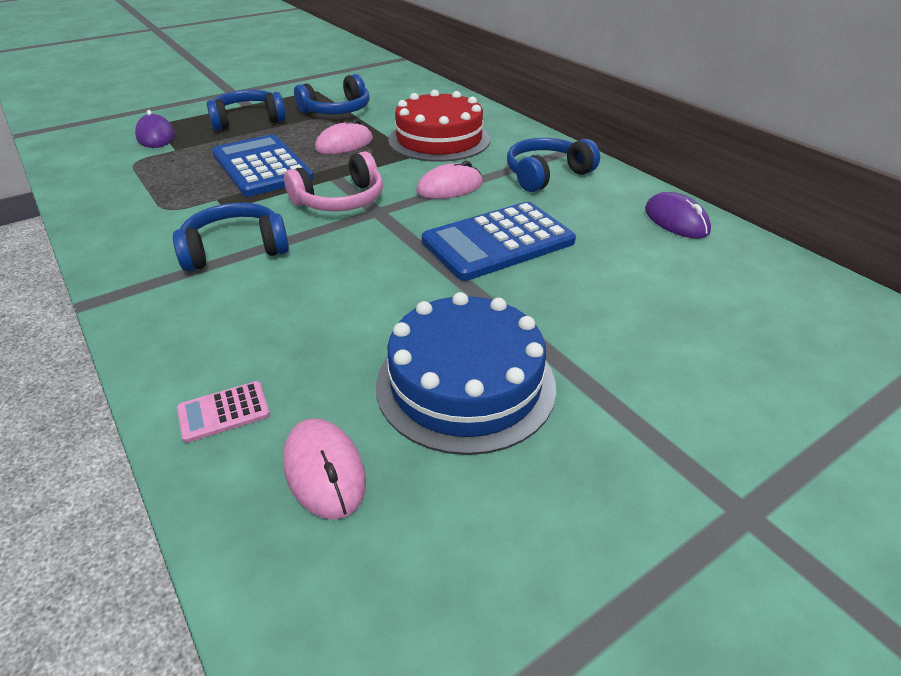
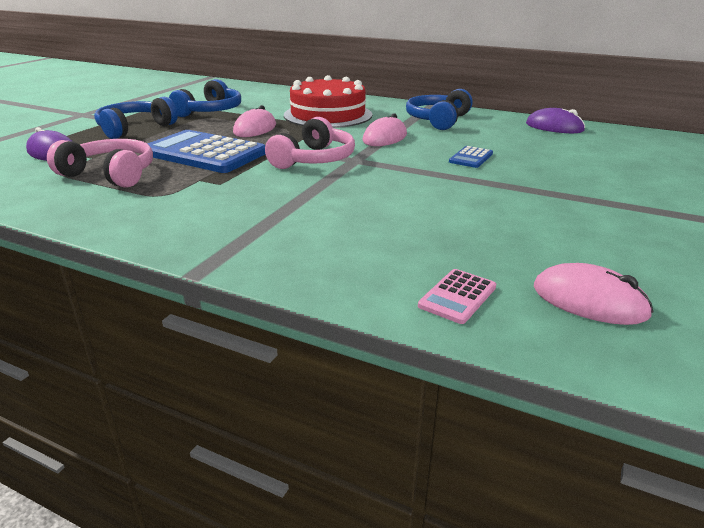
camera: 30 degrees left, 10 degrees down
(163, 174) = (111, 174): none -> pink headphones
(235, 249) = (278, 205): blue headphones -> none
(465, 384) = (586, 229): blue cake -> none
(498, 242) = (471, 158): blue calculator -> blue calculator, size x0.44

